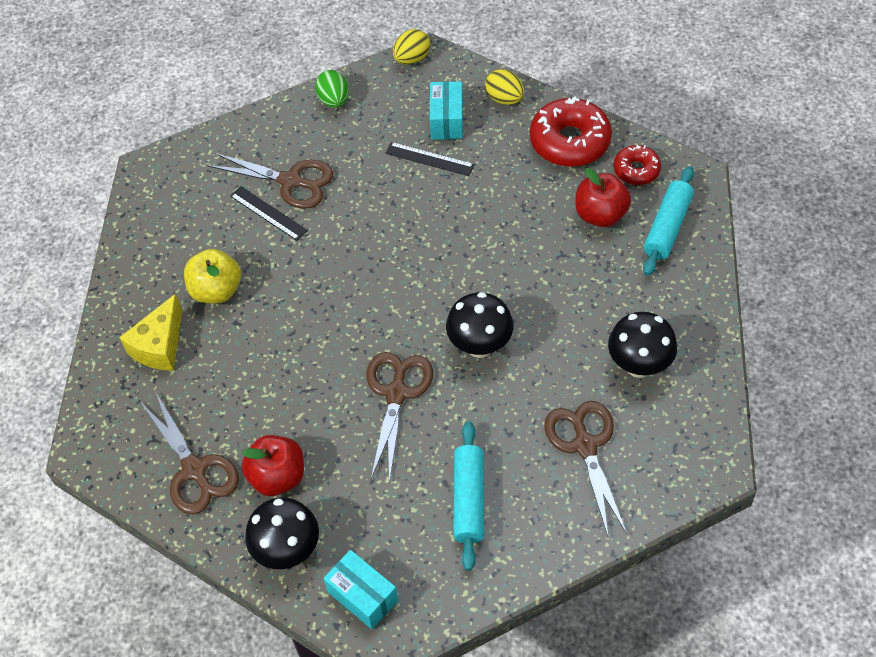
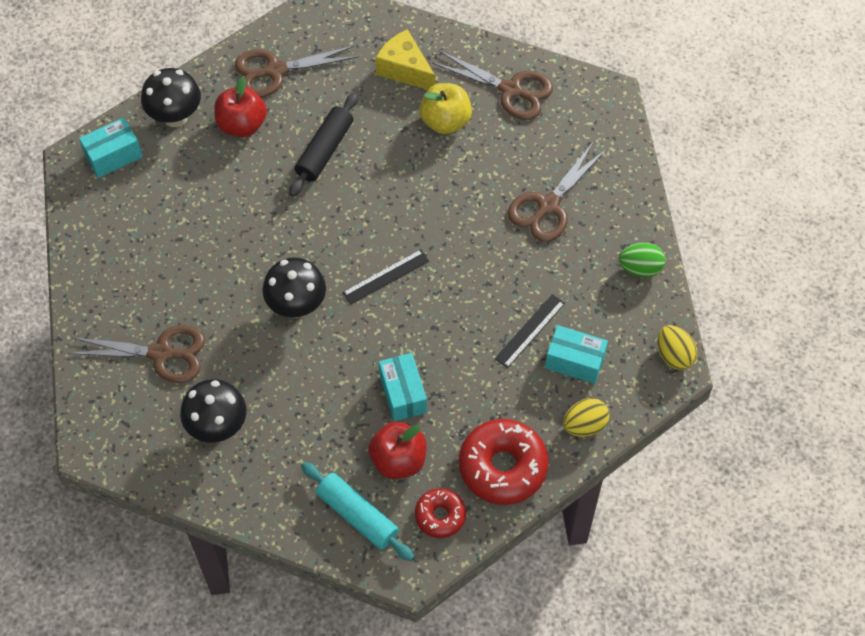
camera: 105 degrees right, 5 degrees up
(268, 213) = (516, 179): black ruler -> black ruler (386, 276)
(286, 385) = (325, 150): none -> black rolling pin
(396, 393) = (278, 228): brown scissors -> brown scissors (511, 90)
(469, 500) = (156, 251): turquoise rolling pin -> none
(534, 231) = (403, 394): none -> turquoise box

